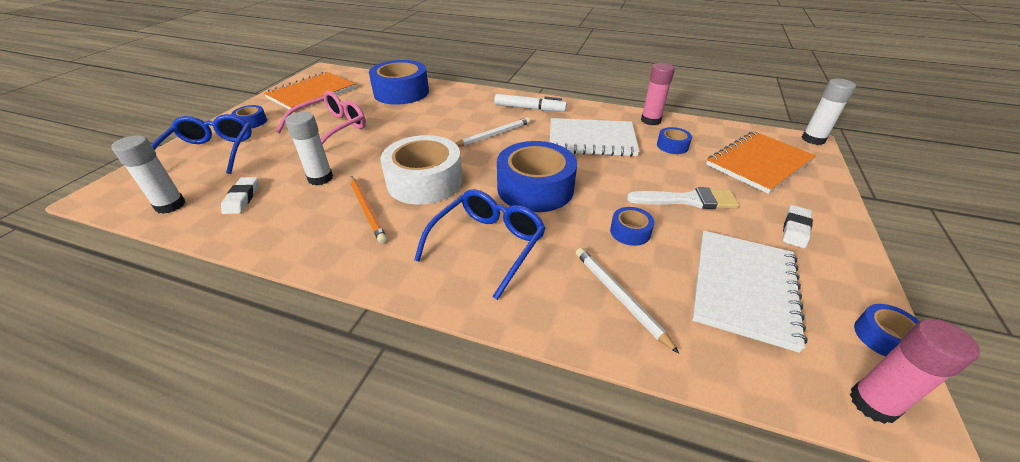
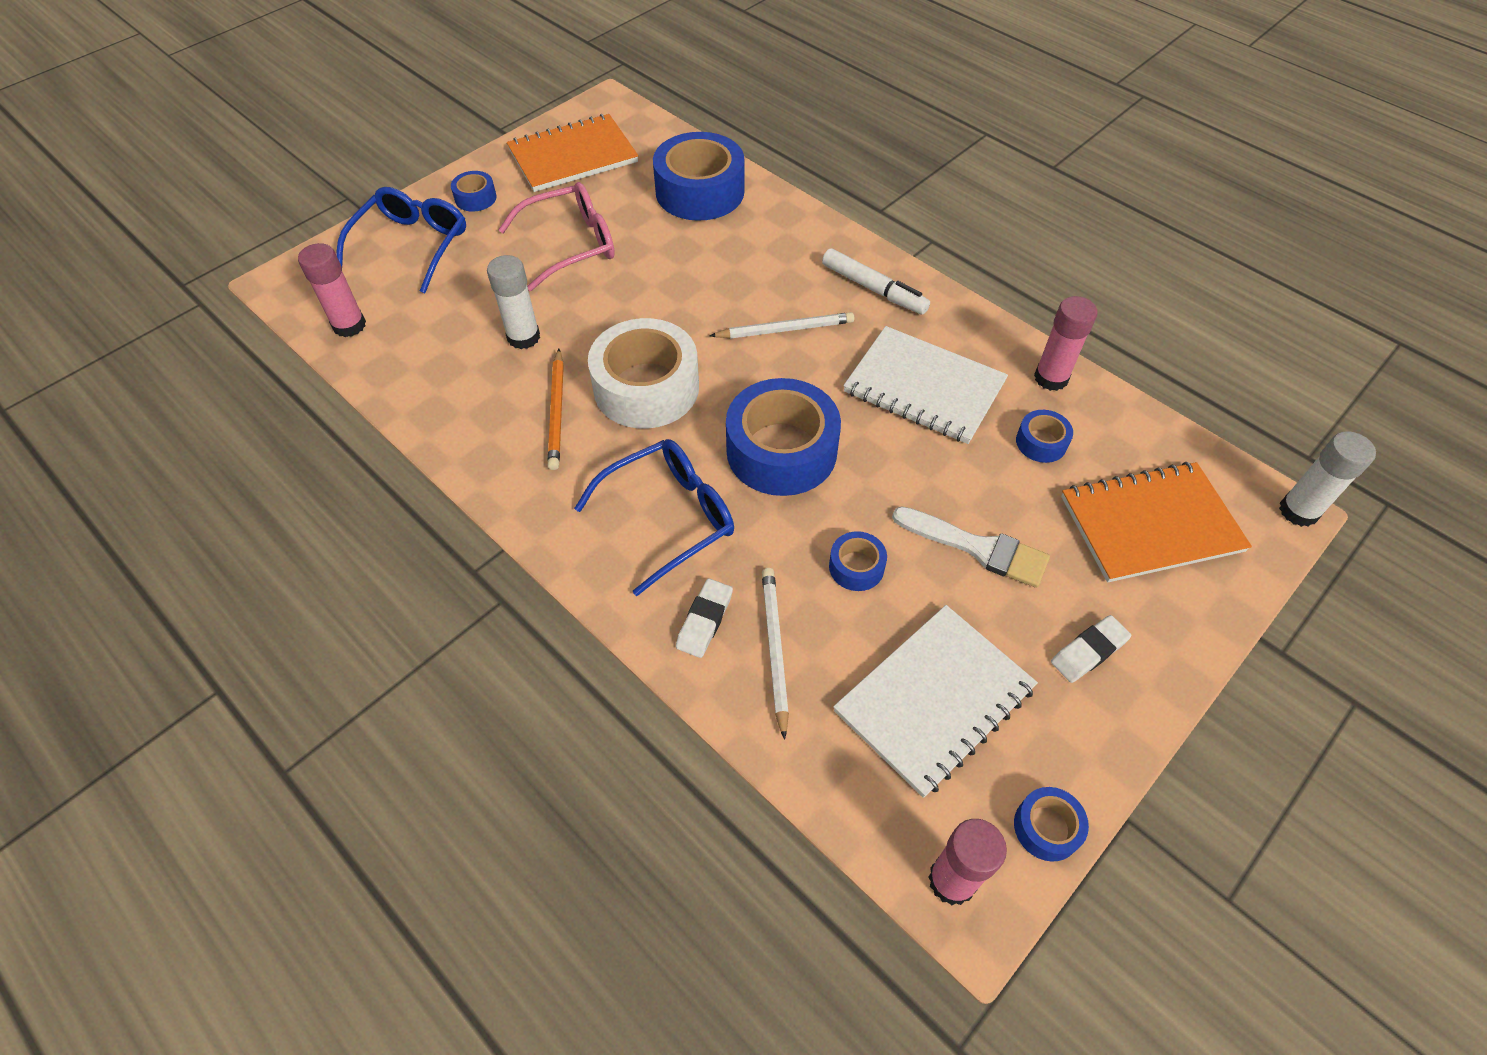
camera: 25 degrees right, 15 degrees up
(170, 205) = (349, 325): white glue stick -> pink glue stick
(242, 198) = (426, 341): white eraser -> white eraser (705, 620)

